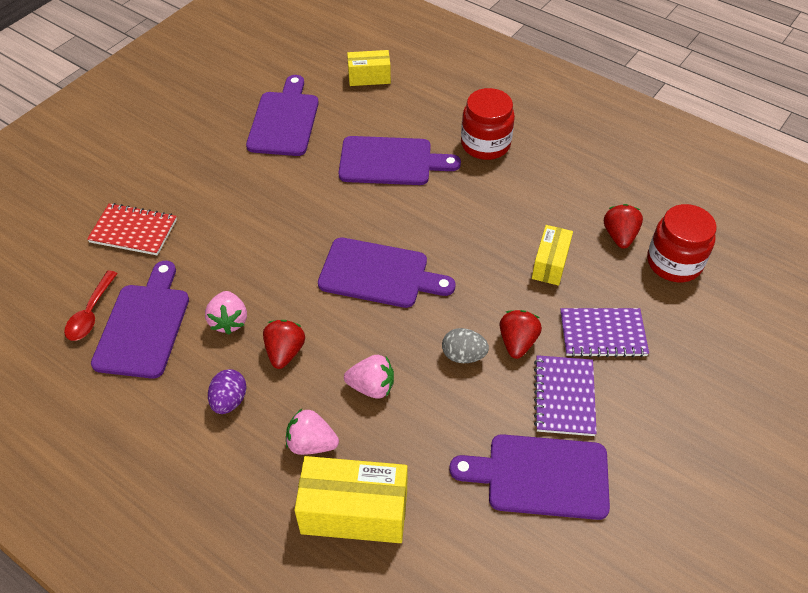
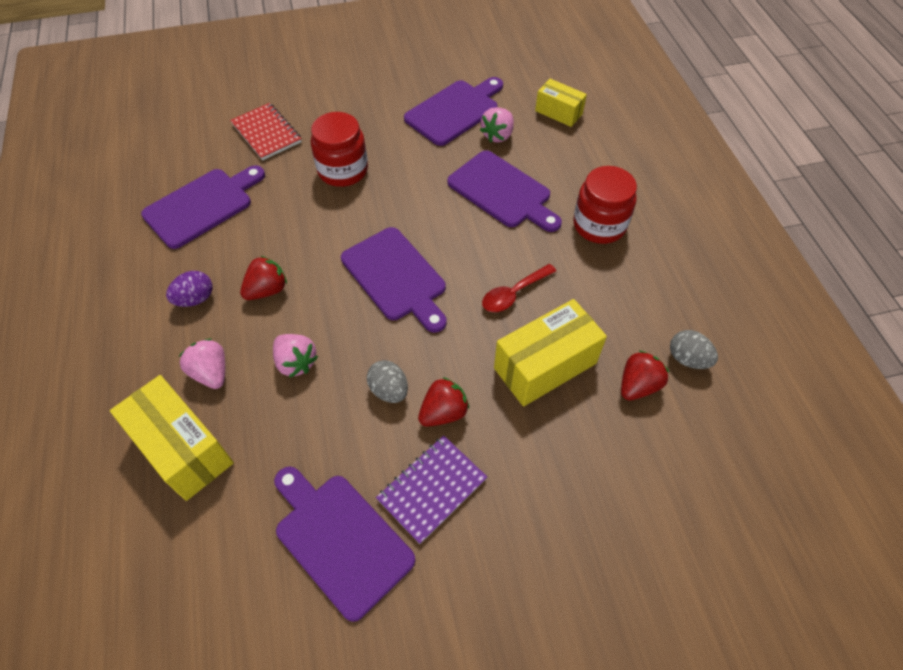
camera: 40 degrees right, 5 degrees up
(91, 313) = (181, 175): red spoon -> red spoon (513, 294)
(229, 321) = (256, 240): pink strawberry -> pink strawberry (497, 135)
(550, 264) = (545, 366): yellow box -> yellow box, size x1.67
(602, 334) = (525, 461): purple notebook -> none
(631, 198) = (687, 359): none -> grey egg
(674, 262) = (666, 447): red jar -> red jar (343, 170)

